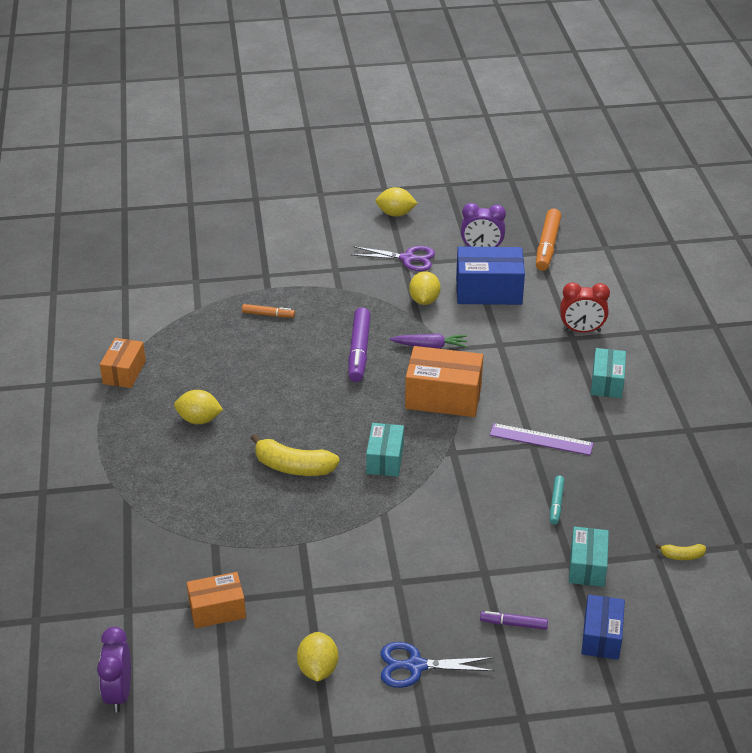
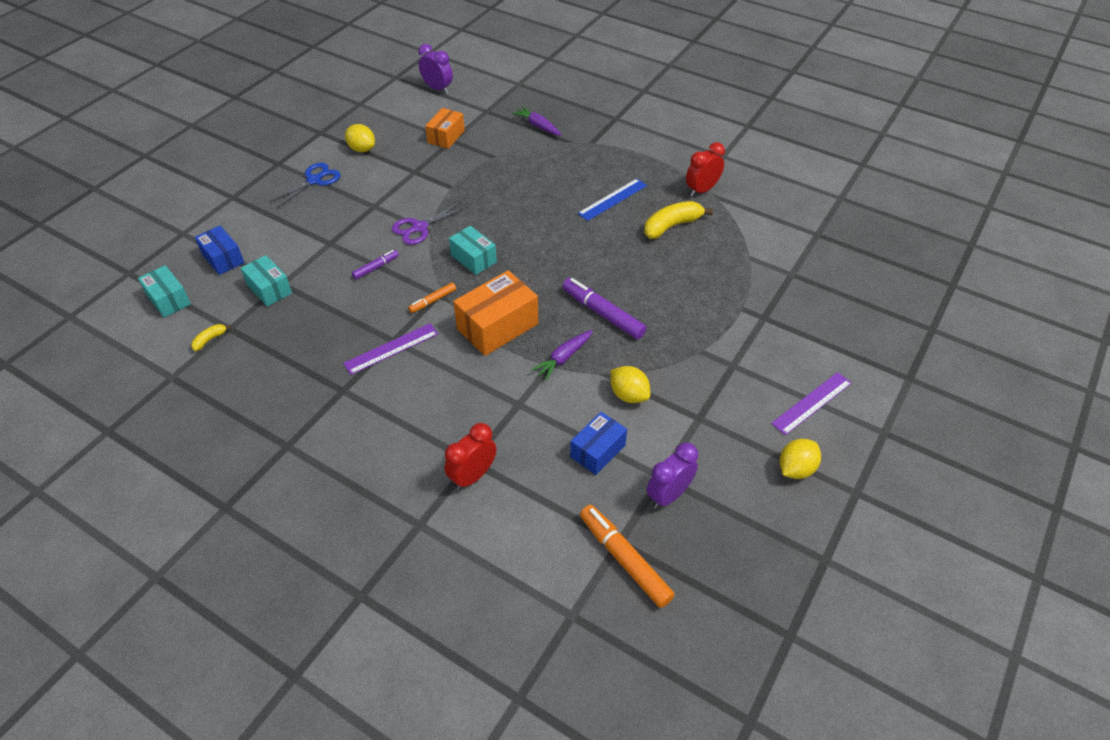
camera: 130 degrees right, 10 degrees up
(119, 545) = (538, 126): none -> purple carrot
(124, 372) = (701, 190): orange box -> red clock
(199, 420) = (612, 199): yellow lemon -> blue ruler
(268, 315) = (703, 290): orange marker -> orange marker (433, 301)
(293, 467) = (518, 216): yellow banana -> yellow banana (671, 226)
(329, 226) = (812, 403): none -> purple ruler
(407, 258) = (705, 426): purple scissors -> purple scissors (419, 227)
(488, 291) = (598, 451): blue box -> blue box, size x0.62
(513, 624) = (283, 231): purple marker -> purple marker (376, 267)
(556, 503) = (330, 312): turquoise marker -> none
(607, 382) = (395, 438): turquoise box -> turquoise box (169, 299)

